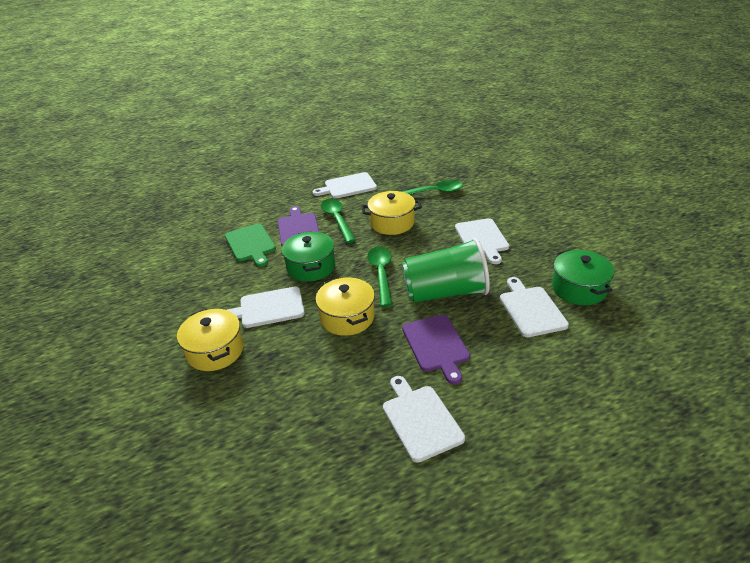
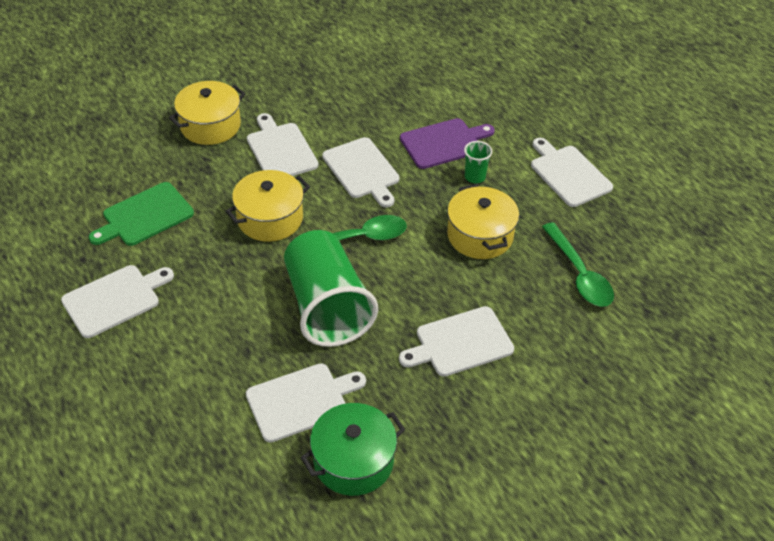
camera: 75 degrees right, 10 degrees up
(250, 244) = (401, 107): green cutting board -> green cutting board (145, 216)
(311, 267) = (362, 170): green pot -> white cutting board
(337, 219) = (475, 177): green spoon -> green cup
(436, 345) = (227, 304): purple cutting board -> none

